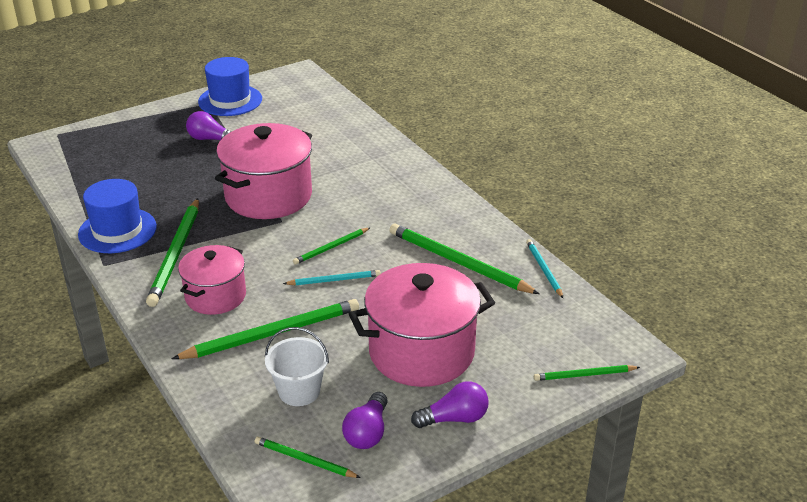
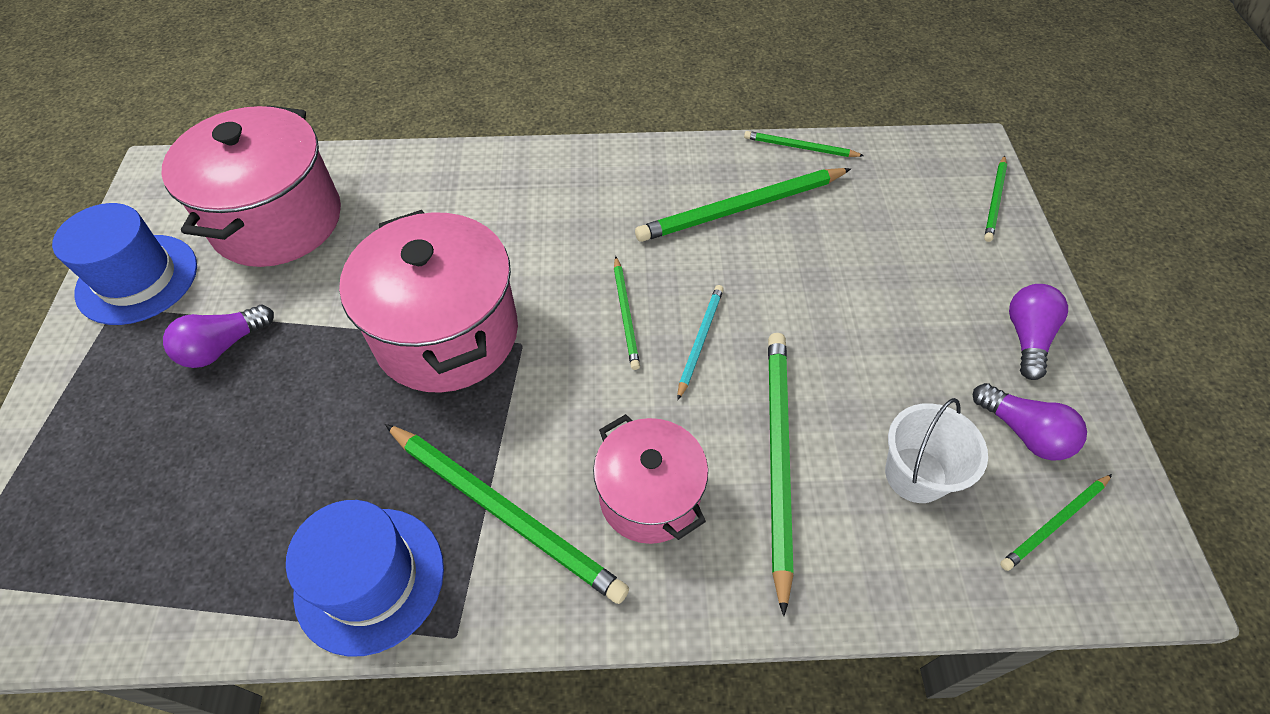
camera: 60 degrees left, 20 degrees up
(421, 352) = (894, 315): pink pot -> pink pot (277, 220)
(544, 269) = (799, 147): turquoise pencil -> green pencil

